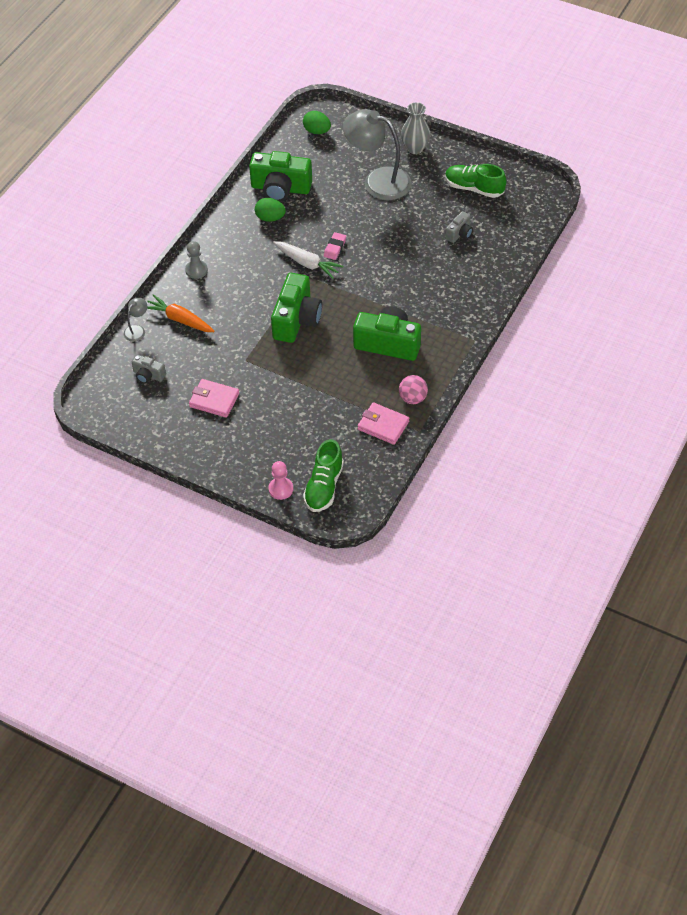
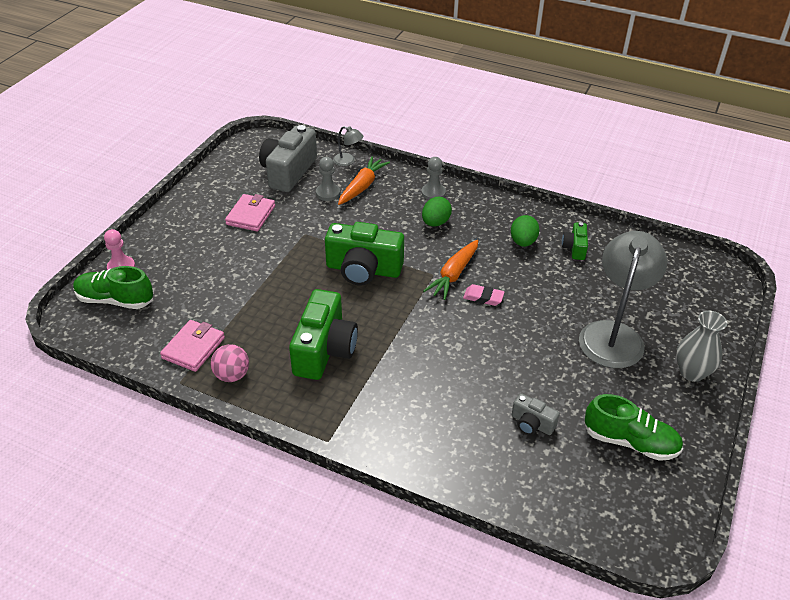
camera: 85 degrees right, 10 degrees down
(148, 375) = (288, 172): grey camera -> grey camera, size x2.02
(187, 344) = (328, 193): none -> grey pawn
(280, 188) = (574, 248): green camera -> green camera, size x0.50
(307, 263) = (454, 274): white carrot -> orange carrot
(317, 131) = (686, 275): green egg -> green egg (435, 223)
(474, 188) = (630, 442): green shoe -> green shoe turned 90 degrees clockwise

